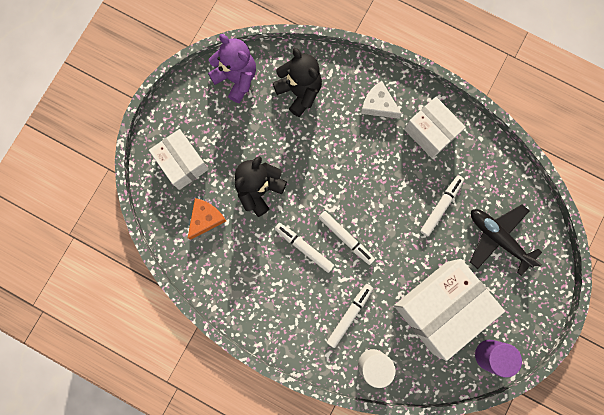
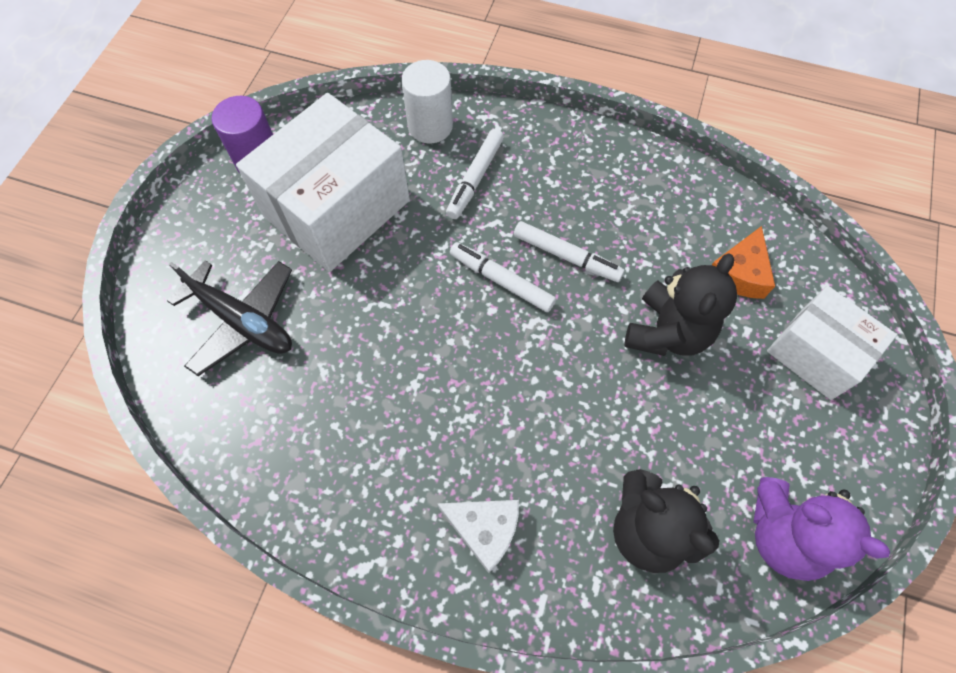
camera: 170 degrees right, 15 degrees down
(430, 132) = (374, 490): white box -> none
(441, 206) = (344, 356): white marker -> none

